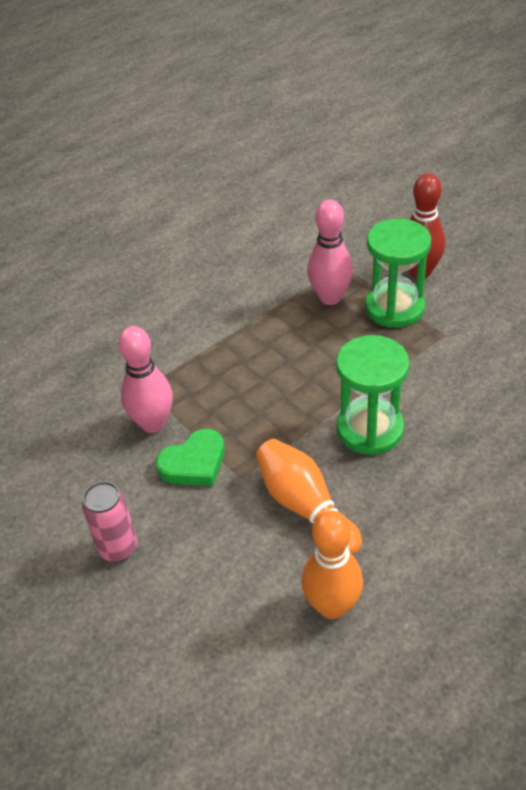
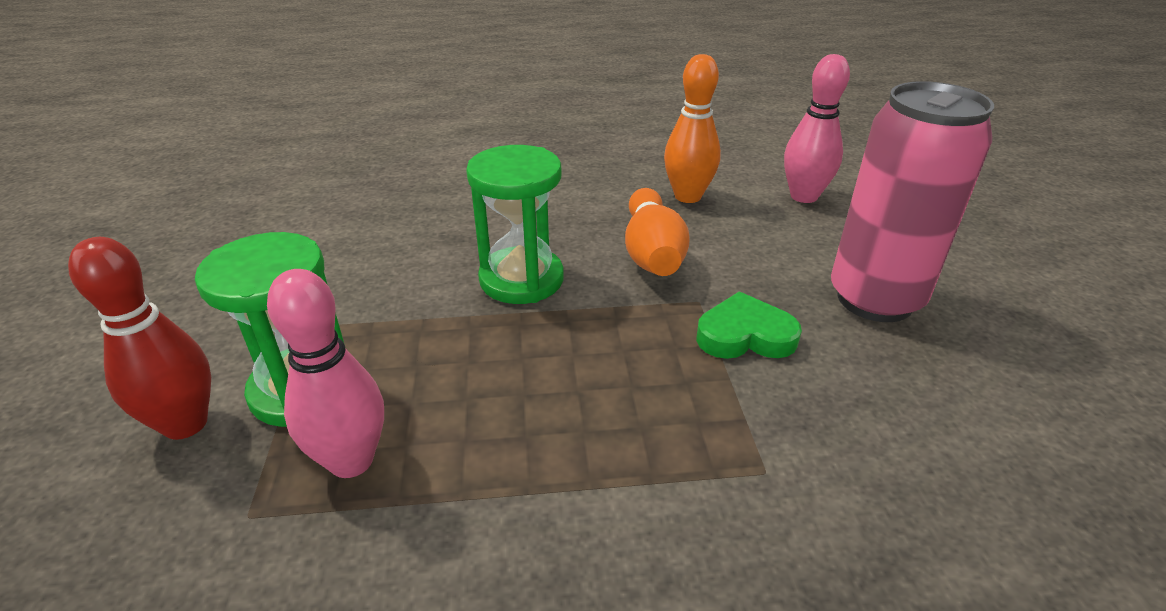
camera: 150 degrees left, 10 degrees down
(118, 548) = (874, 299): pink can -> pink can, size x1.92
(153, 423) = (777, 407): pink bowling pin -> pink bowling pin (803, 196)

